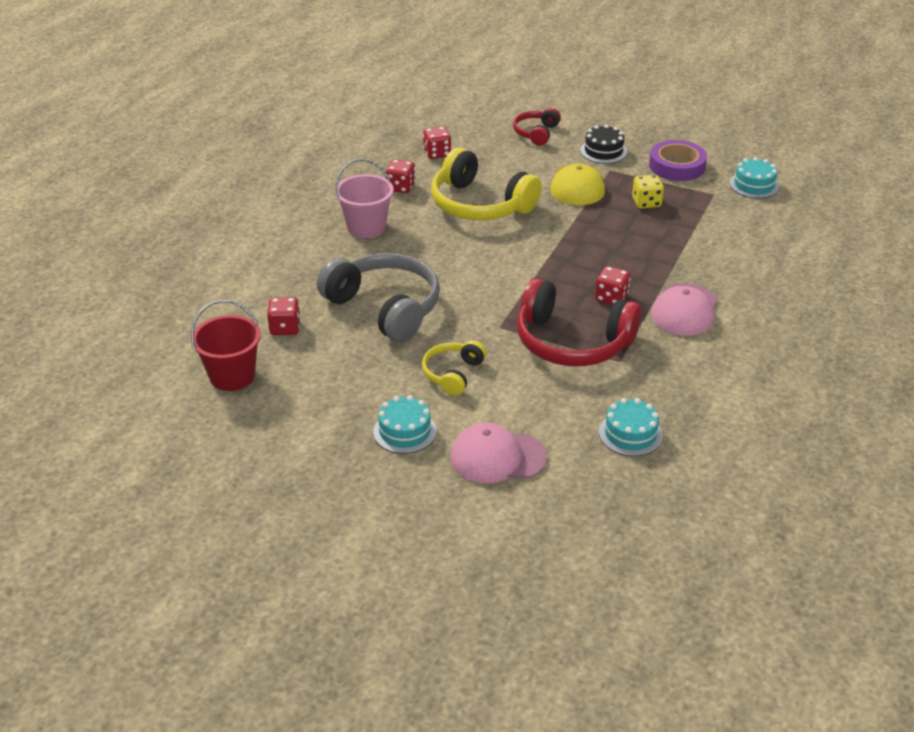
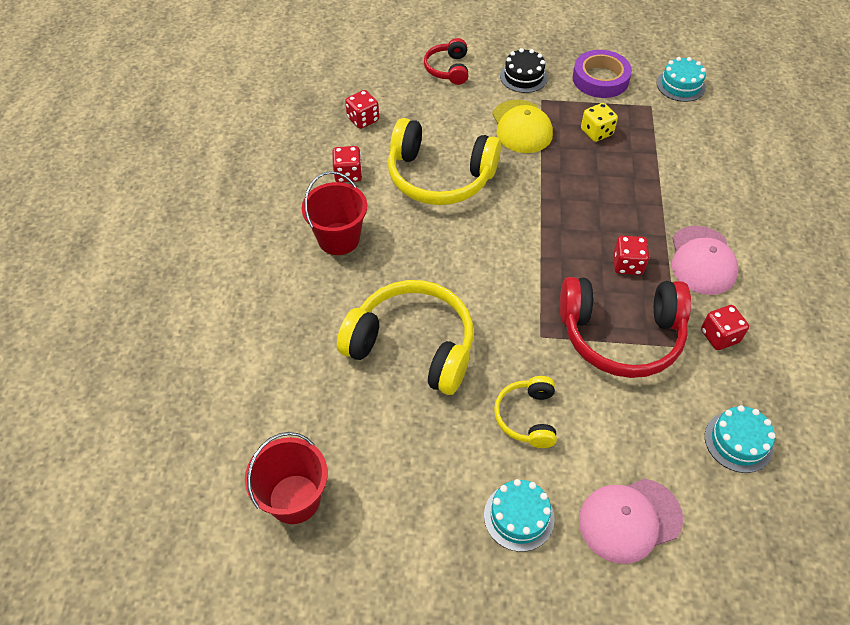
camera: 20 degrees left, 15 degrees up
(285, 328) = (320, 408): red dice -> red dice (719, 336)
(366, 227) = (339, 239): pink bucket -> red bucket
(385, 307) = (412, 345): grey headphones -> yellow headphones

